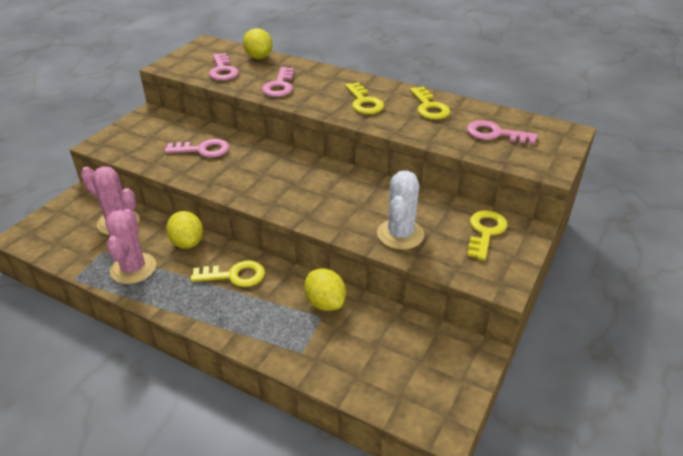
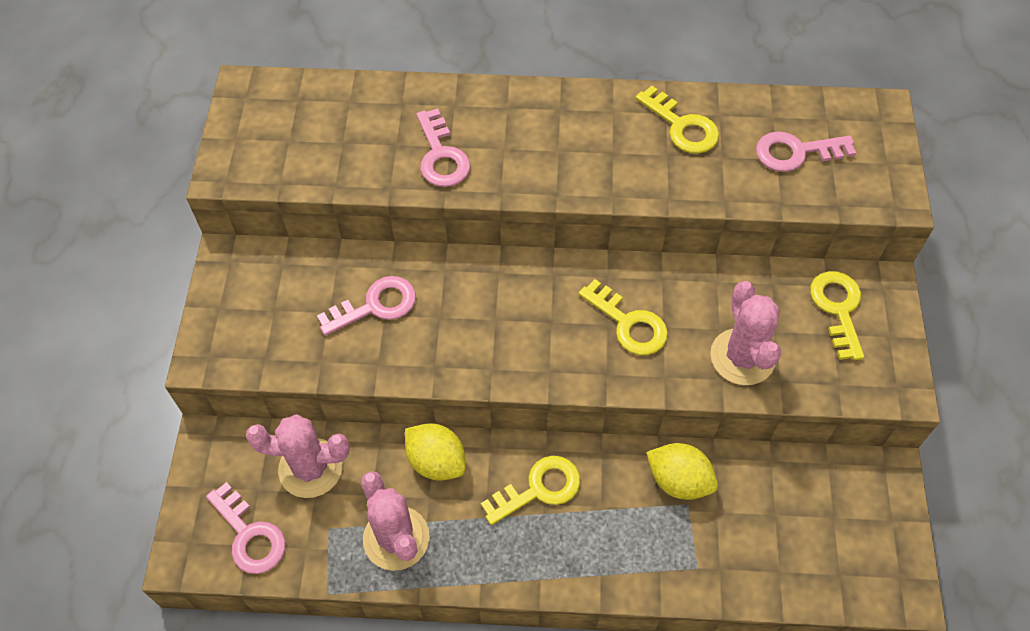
camera: 25 degrees left, 20 degrees up
(223, 70) = (327, 150): pink key -> pink key (250, 535)
(258, 57) = (359, 96): yellow lemon -> none
(364, 102) = (587, 149): yellow key -> yellow key (629, 324)
(400, 234) = (742, 357): white cactus -> pink cactus

